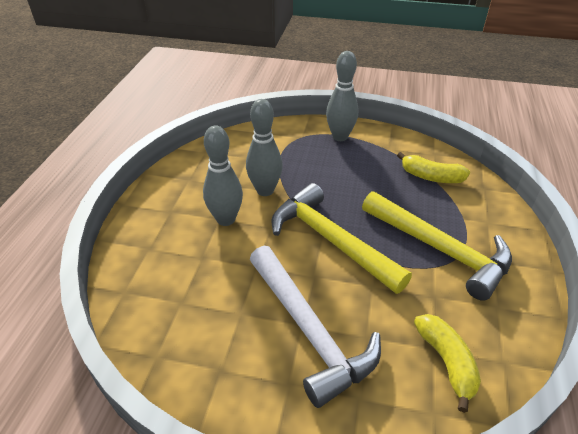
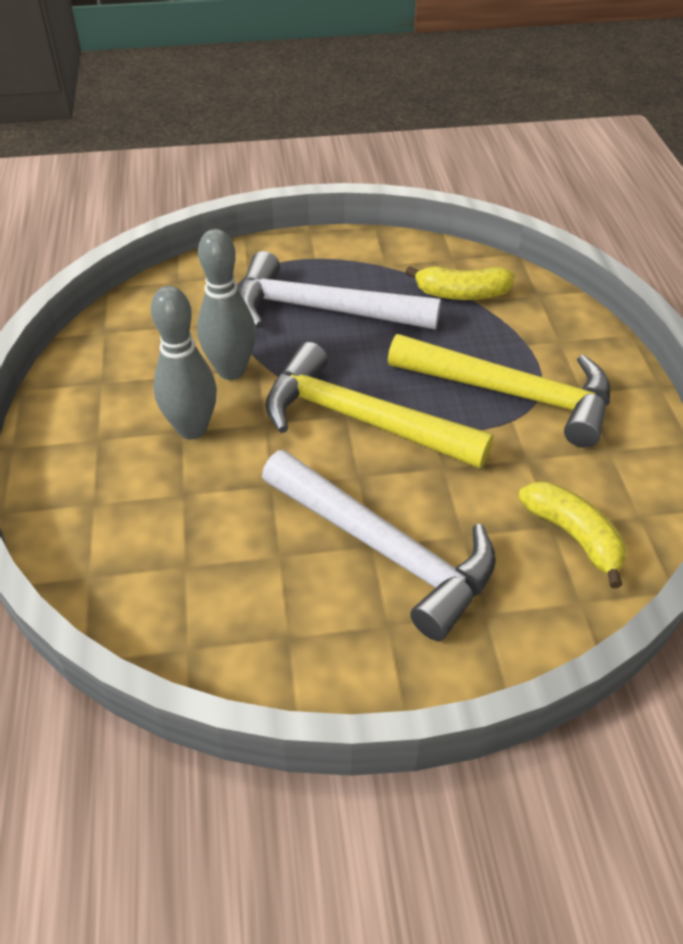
camera: 20 degrees left, 5 degrees up
(336, 167) = (322, 309): none -> white hammer
(340, 137) = (307, 261): grey bowling pin -> none

